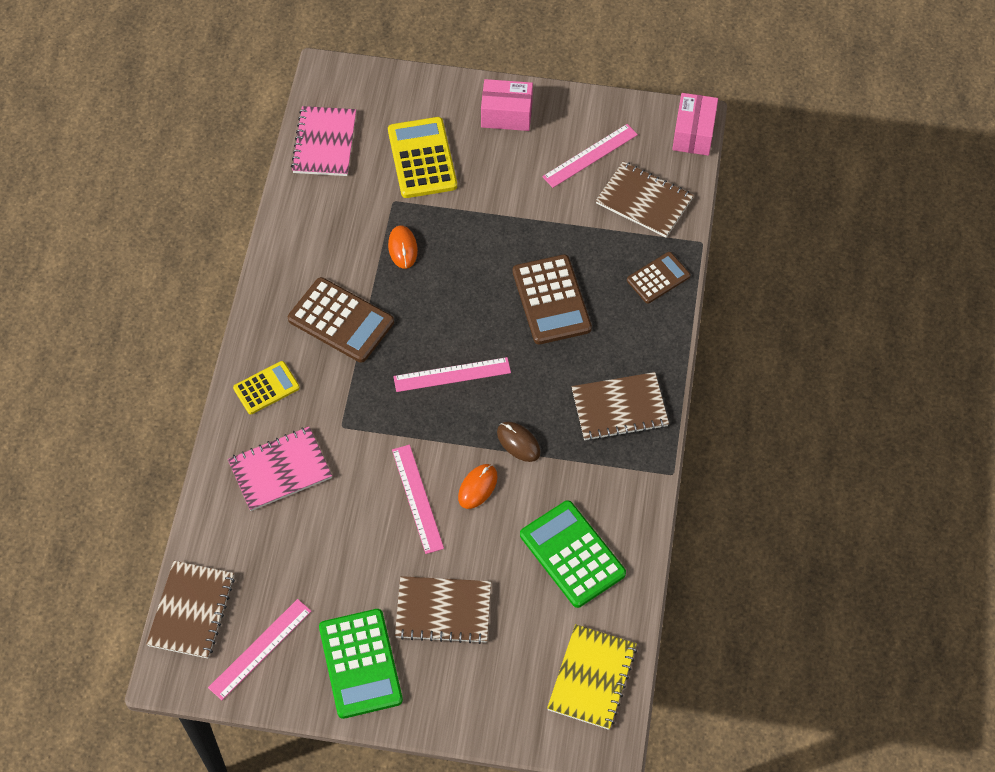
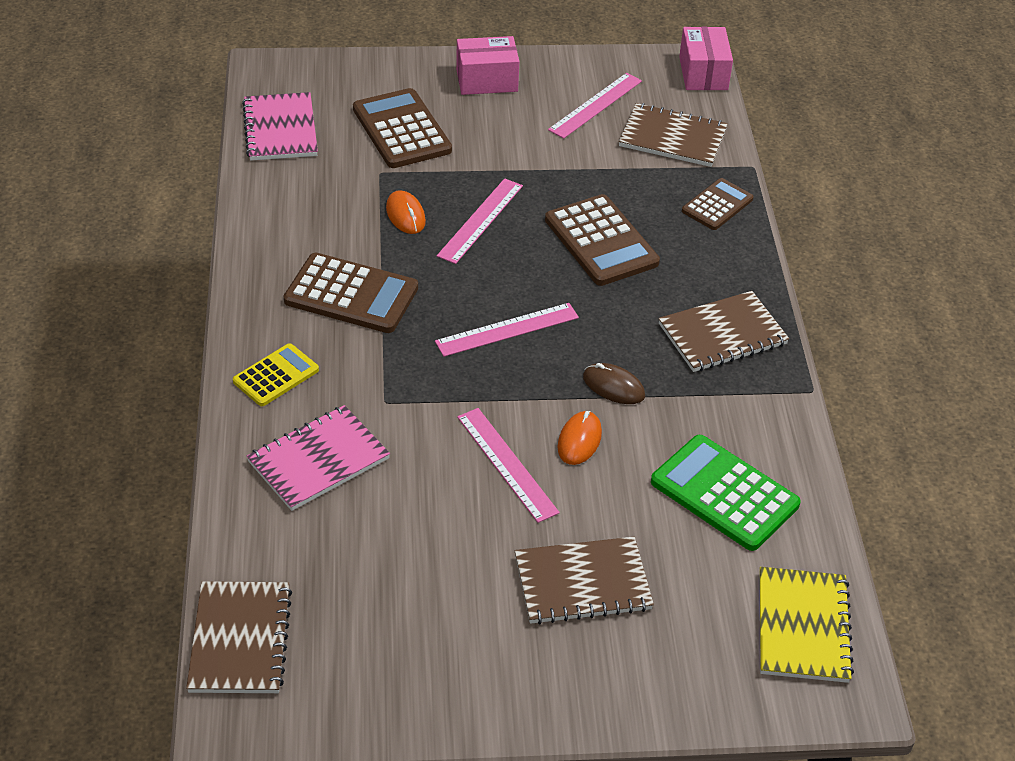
camera: 15 degrees left, 15 degrees down
(260, 649) = (348, 669): pink ruler -> pink ruler (480, 220)
(360, 664) = (492, 663): green calculator -> none
(422, 158) = (402, 130): yellow calculator -> brown calculator

